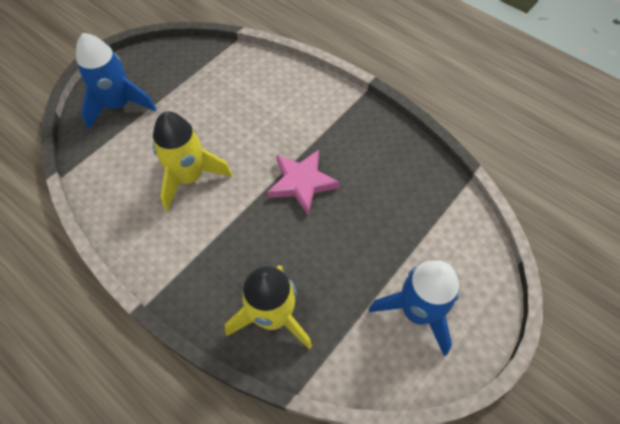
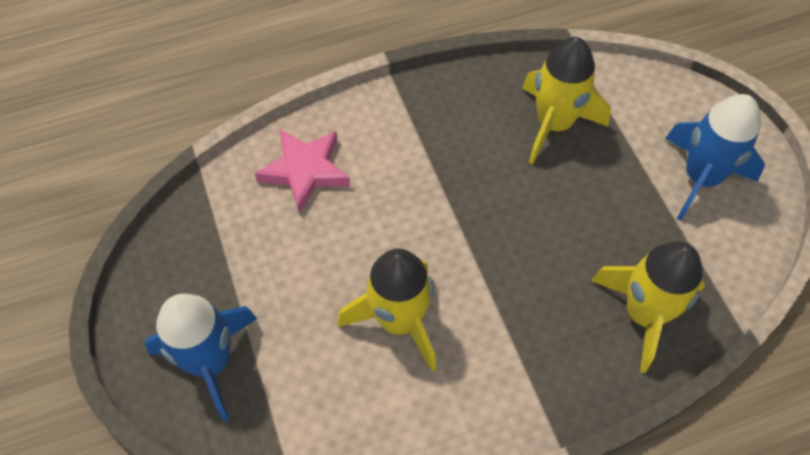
camera: 60 degrees left, 0 degrees up
(302, 183) = (483, 202): pink star -> pink star (305, 170)
(394, 196) = (554, 124): none -> yellow rocket

